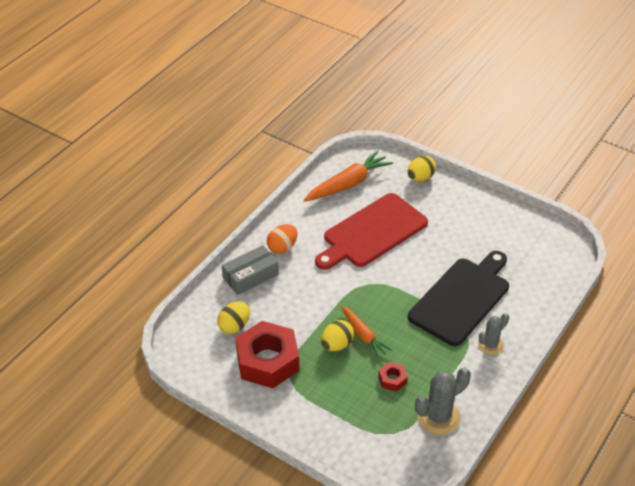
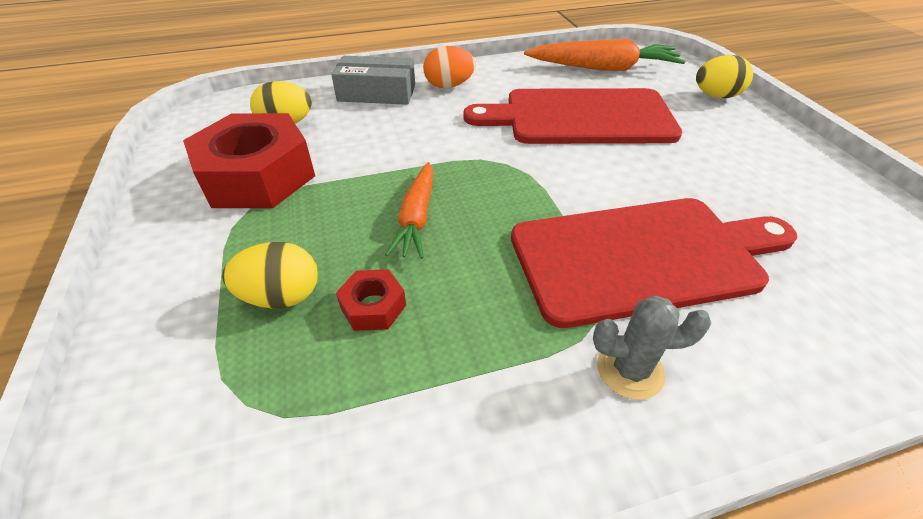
camera: 40 degrees right, 0 degrees up
(337, 345) = (364, 207): yellow egg -> yellow egg (281, 296)
(439, 417) = (361, 443): grey cactus -> none
(461, 298) = (642, 256): black cutting board -> red cutting board

